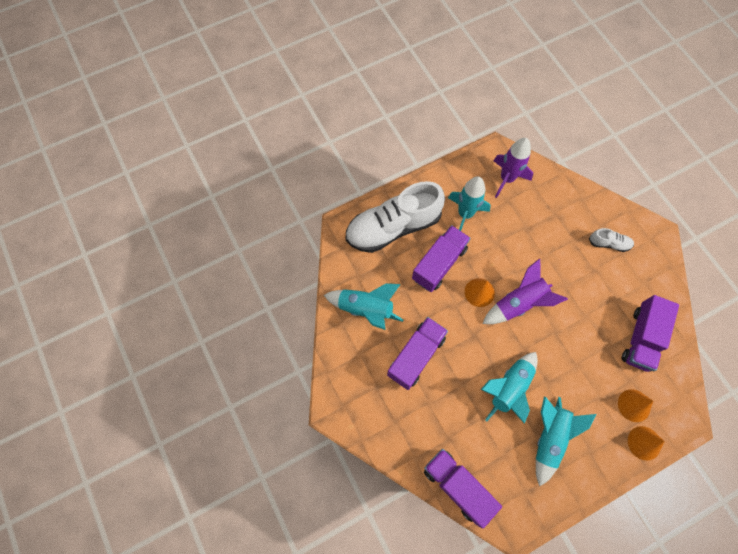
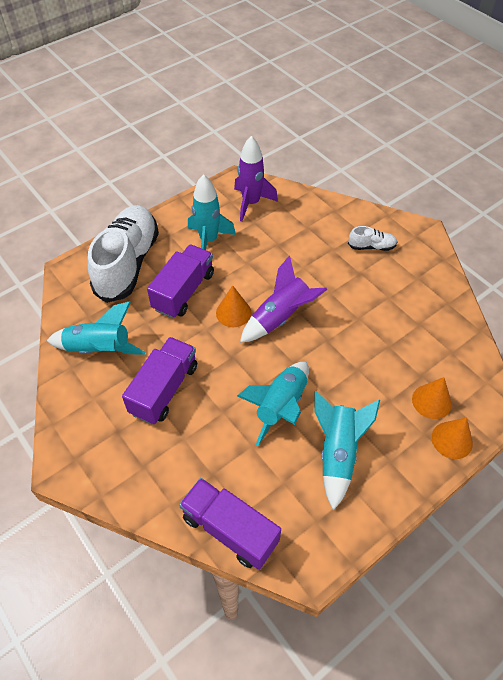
camera: 10 degrees left, 15 degrees down
(393, 227) = (127, 263): white shoe -> white shoe turned 135 degrees clockwise
(641, 338) = (425, 331): purple truck -> none

